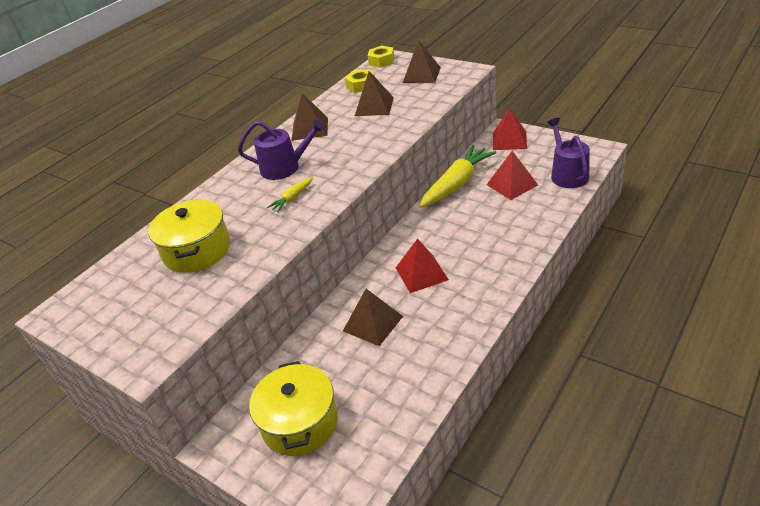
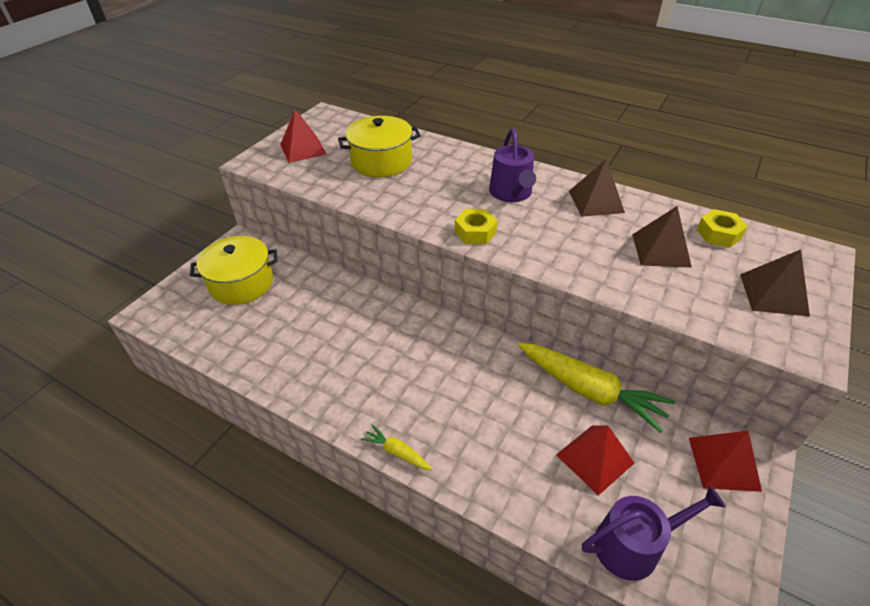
camera: 80 degrees right, 5 degrees up
(292, 198) = (453, 205): yellow carrot -> yellow carrot (397, 452)
(373, 323) = (342, 320): brown pyramid -> none
(381, 61) = (805, 249): yellow nut -> yellow nut (475, 232)
(421, 273) = (410, 356): red pyramid -> red pyramid (303, 149)

